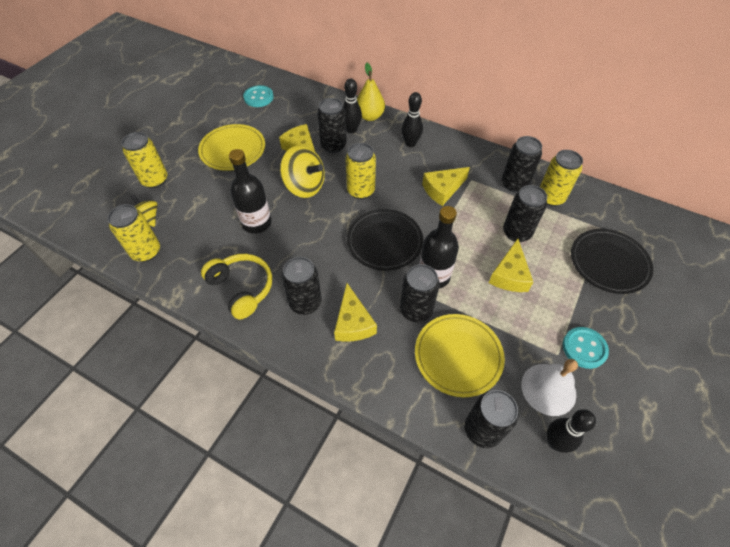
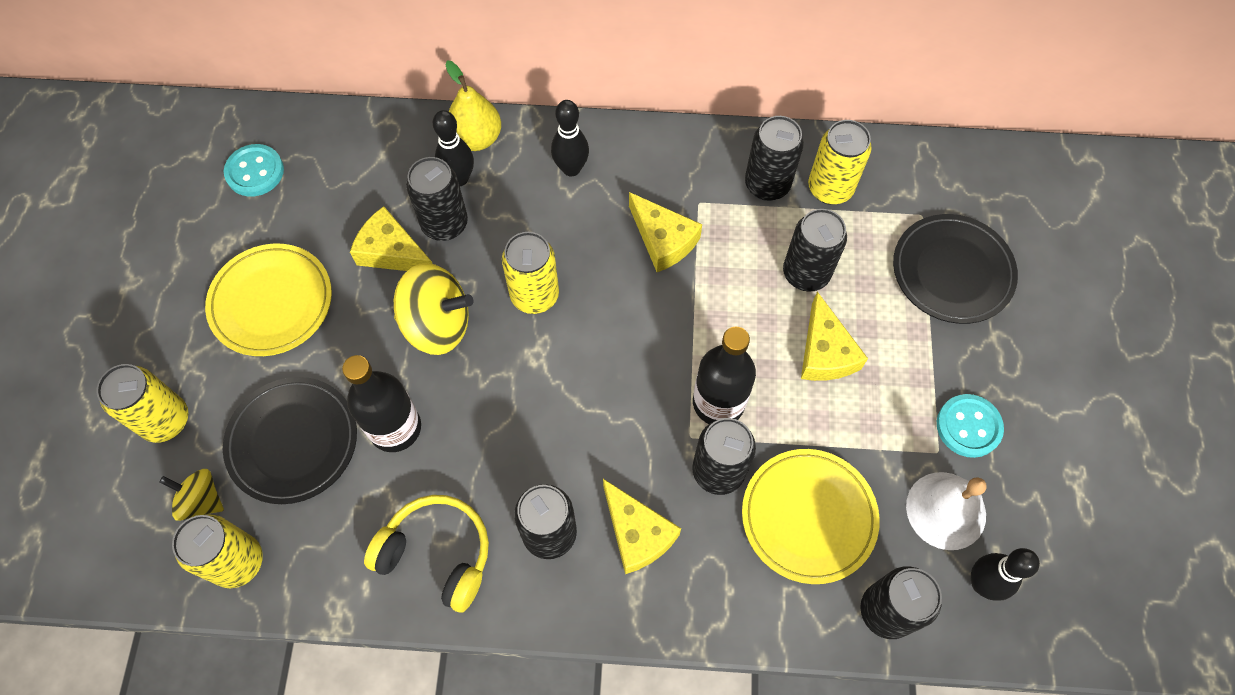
camera: 25 degrees left, 10 degrees up
(384, 241) = (617, 374): black plate -> black plate (293, 441)
(443, 190) = (663, 240): yellow cheese -> yellow cheese turned 75 degrees counterclockwise

